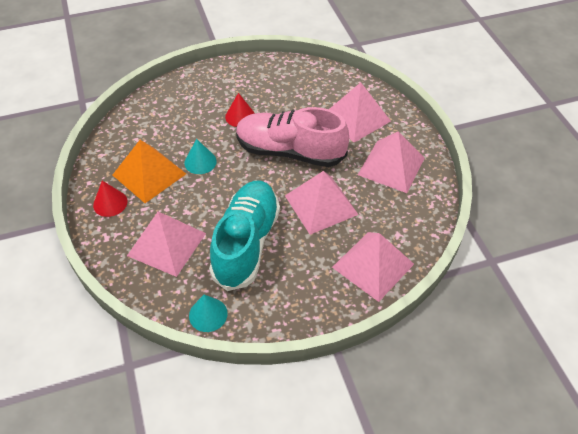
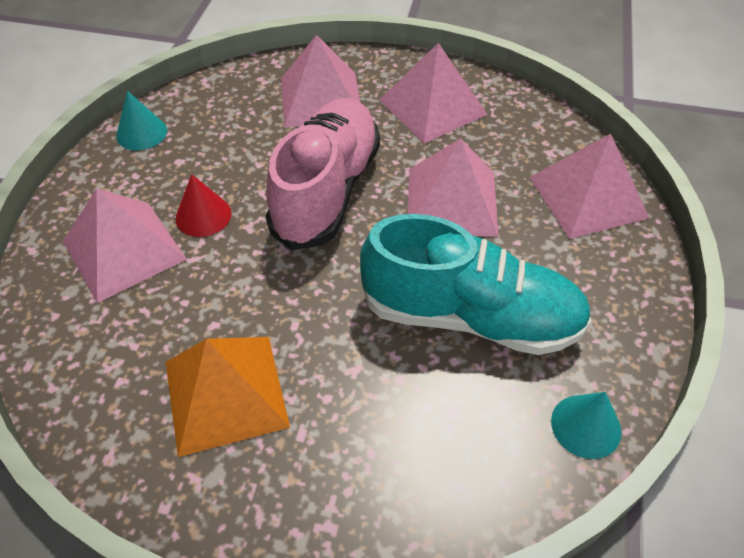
camera: 60 degrees left, 0 degrees up
(110, 203) = (247, 487): red cone -> none
(166, 244) = (406, 429): pink pyramid -> pink pyramid (124, 250)
(200, 162) = (258, 307): turquoise cone -> turquoise cone (141, 133)
(246, 243) = (470, 316): turquoise shoe -> turquoise shoe turned 150 degrees clockwise
(290, 151) = (327, 190): pink shoe -> pink shoe turned 150 degrees clockwise

